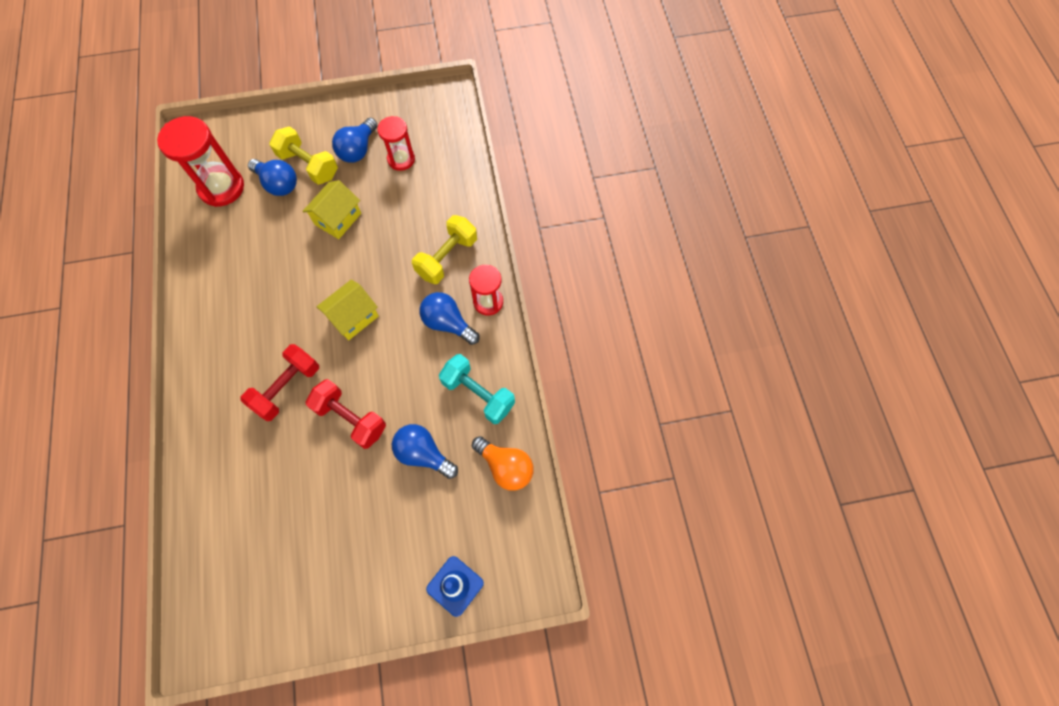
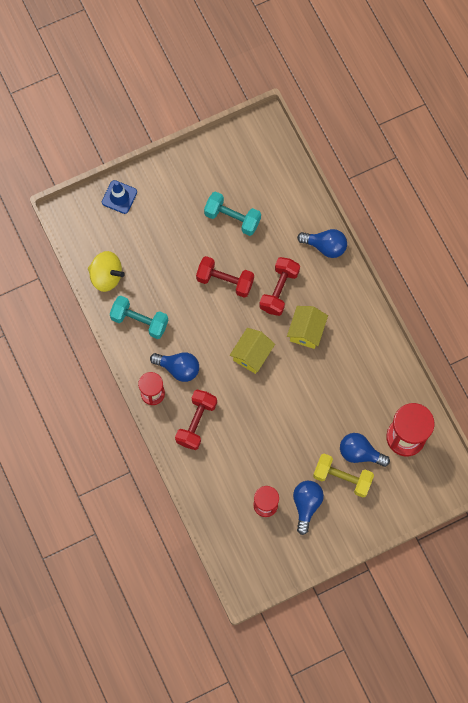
camera: 165 degrees right, 5 degrees up
(307, 506) = (232, 218): none -> turquoise dumbbell
(338, 219) = (297, 434): yellow house -> yellow house (306, 331)
(423, 454) = (165, 270): blue light bulb -> blue light bulb (325, 246)
(447, 257) = (196, 422): yellow dumbbell -> red dumbbell
(505, 467) = (106, 276): orange light bulb -> yellow spinning top

